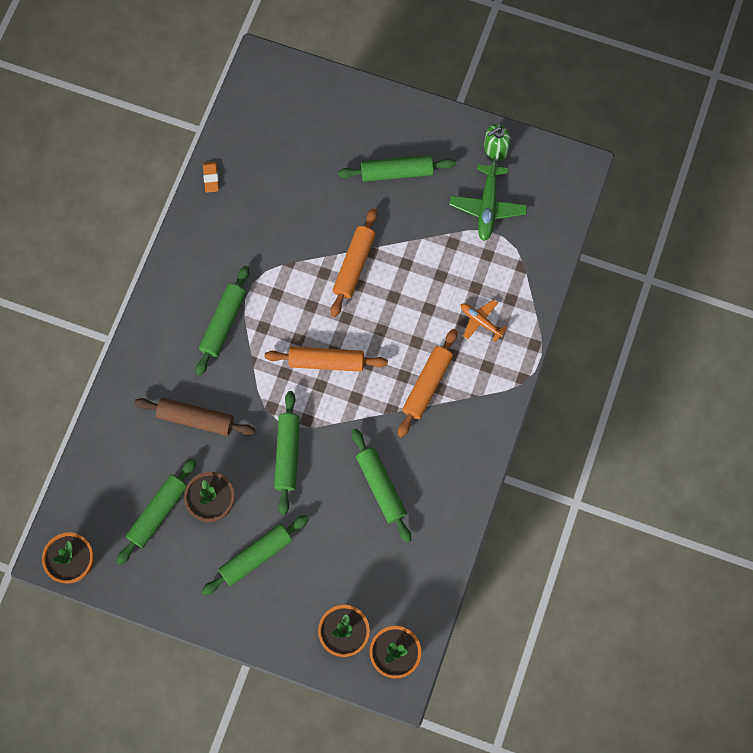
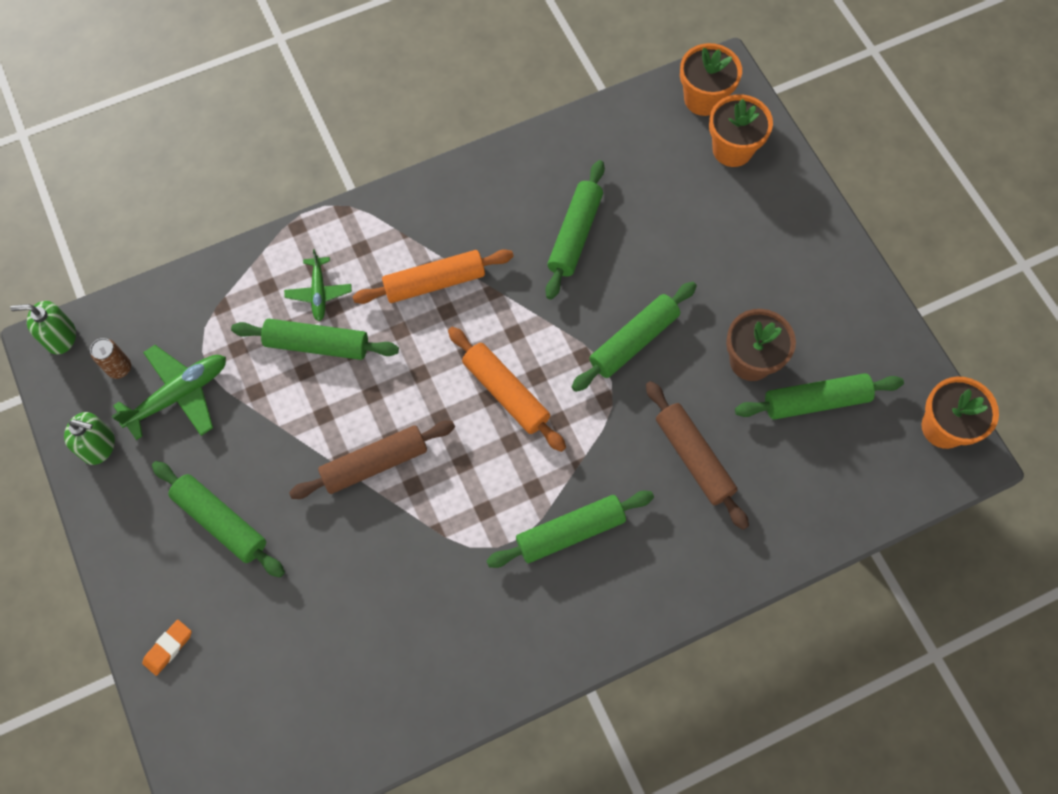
camera: 135 degrees left, 5 degrees down
(211, 178) = (419, 720): orange eraser -> orange eraser (168, 648)
(256, 556) = (753, 278): green rolling pin -> green rolling pin (317, 344)
(354, 265) = (375, 463): orange rolling pin -> brown rolling pin
(480, 321) = (319, 292): orange plane -> green plane
(532, 191) = (119, 368): none -> brown can
(580, 177) = (60, 337): none -> green soap dispenser

